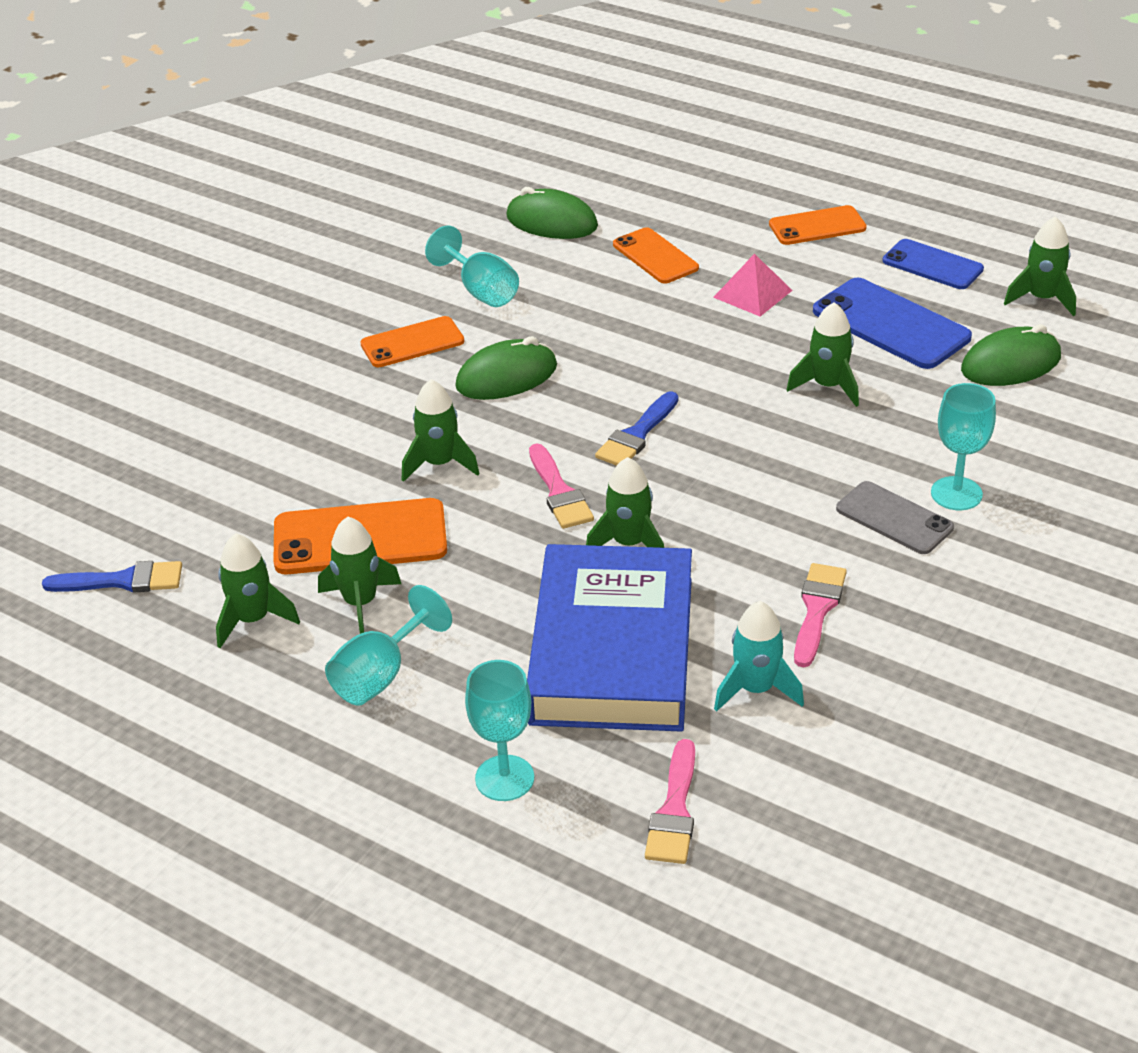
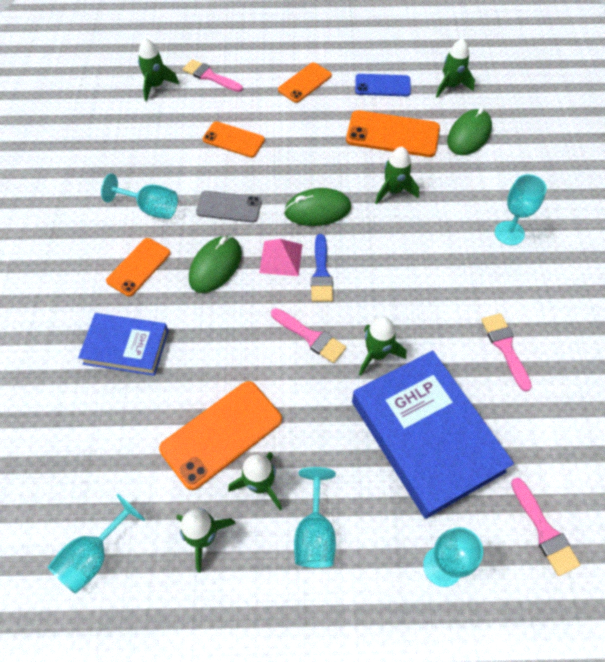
camera: 35 degrees left, 20 degrees up
(123, 581) = (93, 556): blue brush -> turquoise goblet
(327, 413) = (126, 347): none -> blue book
(439, 464) = (226, 351): green rocket -> green rocket (156, 86)
(551, 222) = (154, 139): green mouse -> green mouse (317, 210)
(689, 178) = (210, 76): none -> pink brush
(753, 293) = (306, 144): pink pyramid -> pink pyramid (281, 258)
(756, 689) = (518, 420): turquoise rocket -> none
(890, 324) = (392, 134): blue phone -> orange phone
(894, 518) = (493, 265): grey phone -> grey phone (229, 207)

